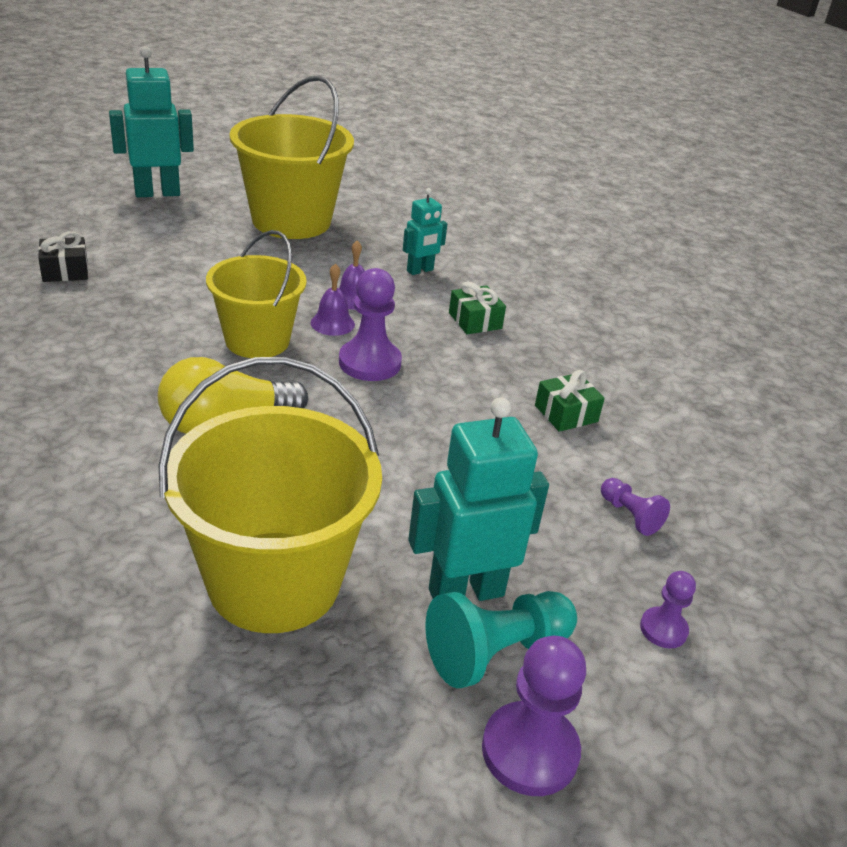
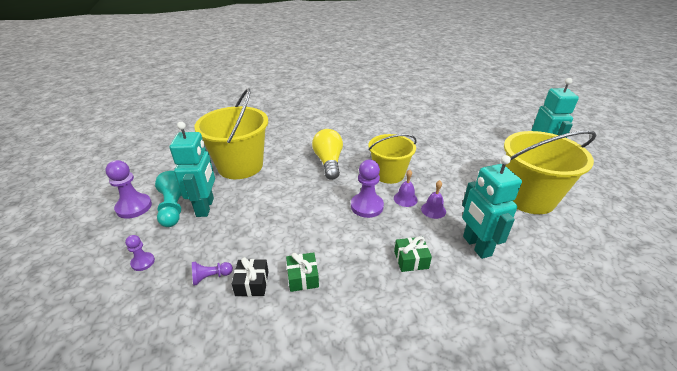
camera: 110 degrees right, 0 degrees up
(65, 271) = (445, 131): black gift -> black gift (252, 283)
(420, 270) = (476, 246): turquoise robot -> turquoise robot, size x1.77

